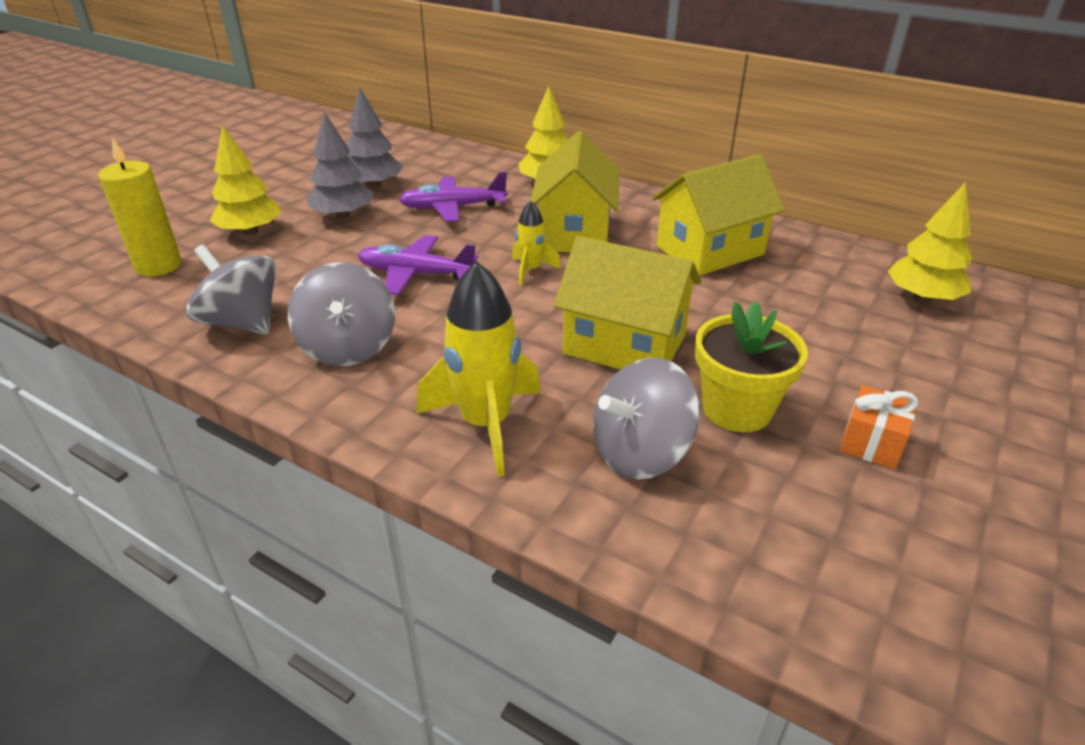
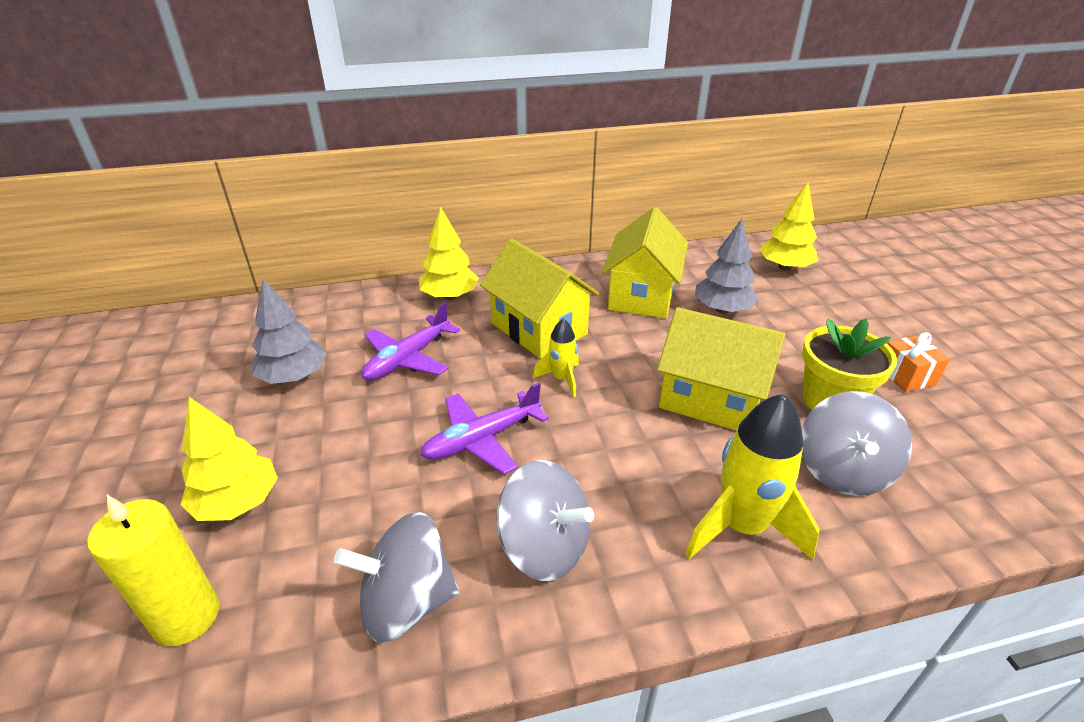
camera: 45 degrees left, 0 degrees up
(343, 216) = (314, 424): grey tree -> grey tree (722, 309)
(624, 345) = (711, 399): yellow house -> yellow house turned 45 degrees clockwise

